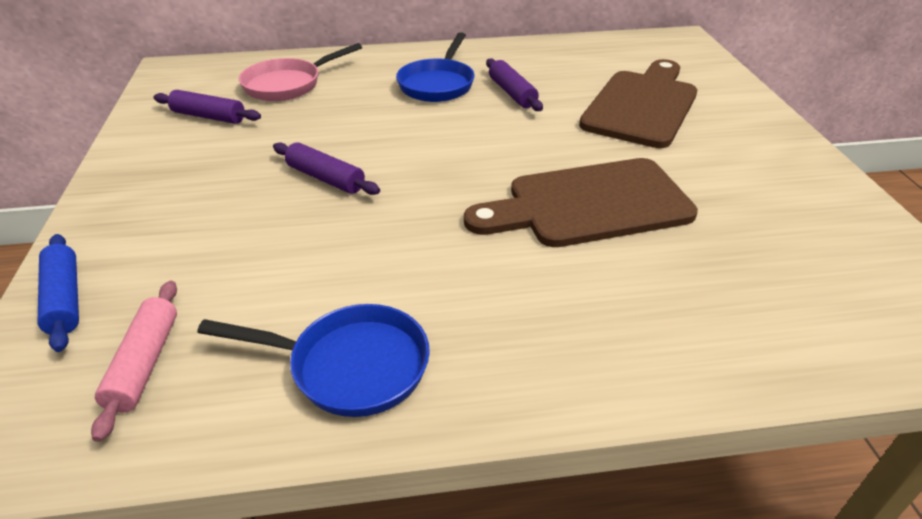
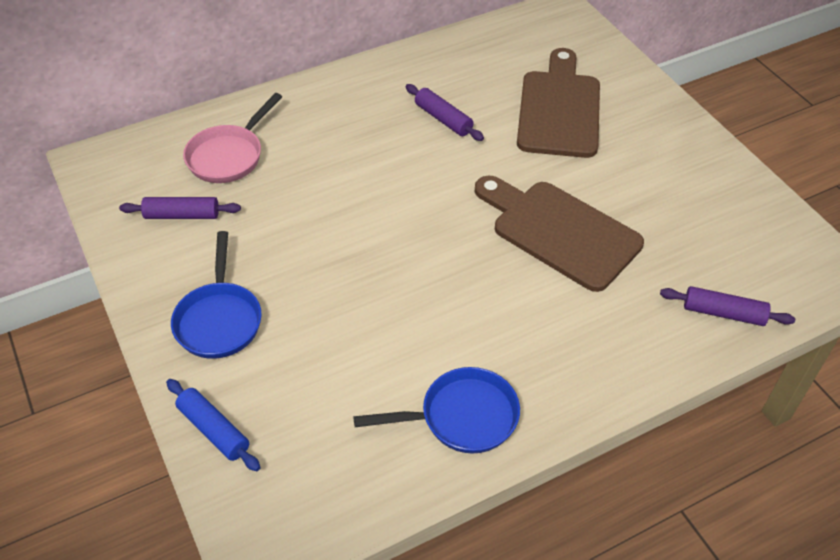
camera: 20 degrees left, 10 degrees up
(145, 364) = (319, 459): pink rolling pin -> none
(325, 178) = (339, 259): purple rolling pin -> purple rolling pin (723, 313)
(438, 84) = (370, 122): blue pan -> blue pan (219, 319)
(589, 204) = (560, 231): brown cutting board -> brown cutting board turned 75 degrees clockwise

